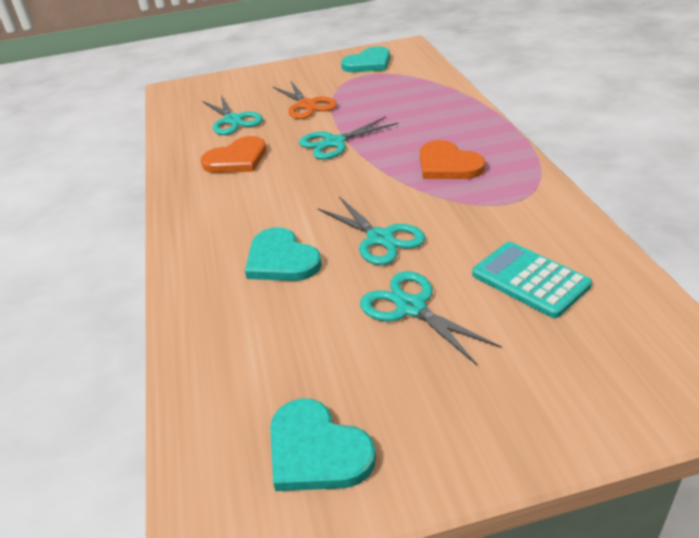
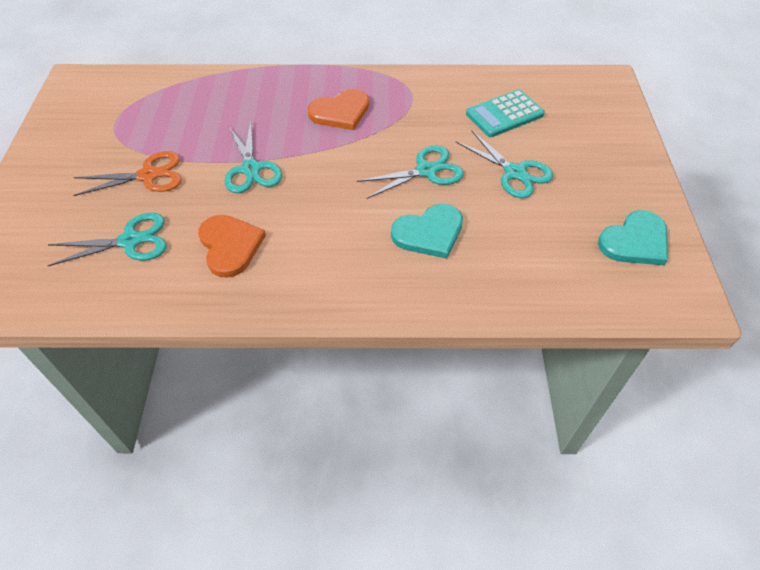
camera: 80 degrees left, 15 degrees up
(368, 63) = (88, 113): turquoise heart -> none
(411, 308) = (515, 172): turquoise scissors -> turquoise scissors turned 105 degrees counterclockwise

